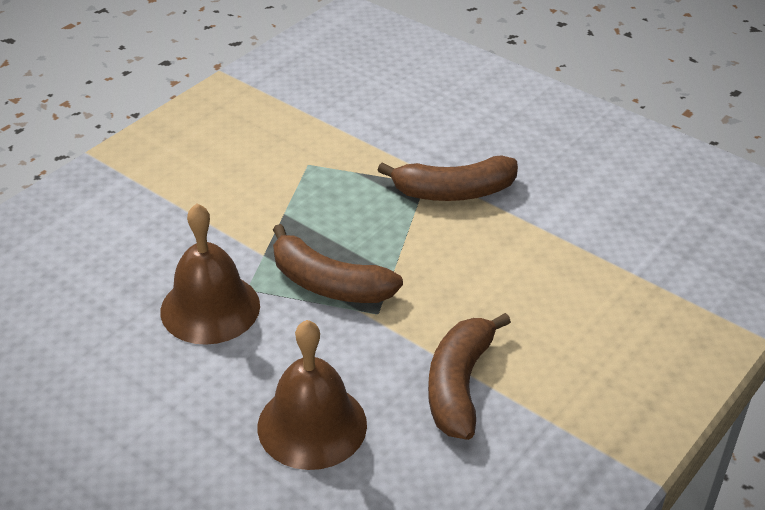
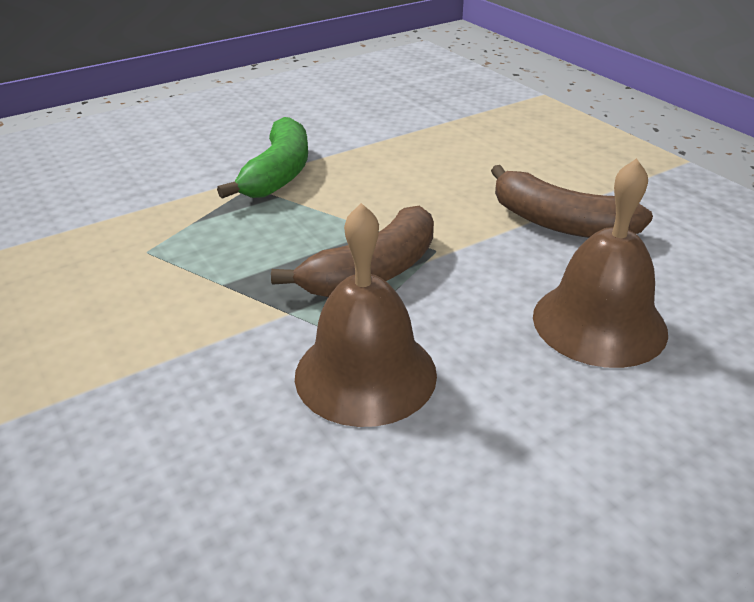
camera: 70 degrees left, 5 degrees down
(454, 192) = (278, 174): brown banana -> green banana

